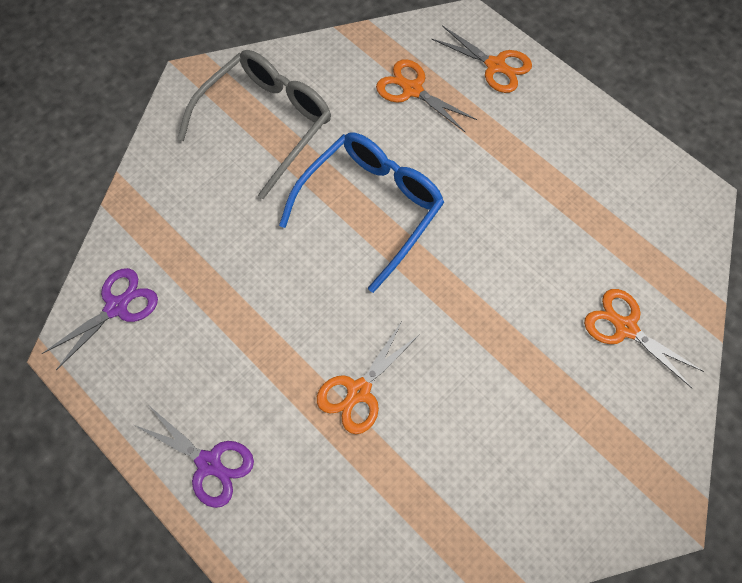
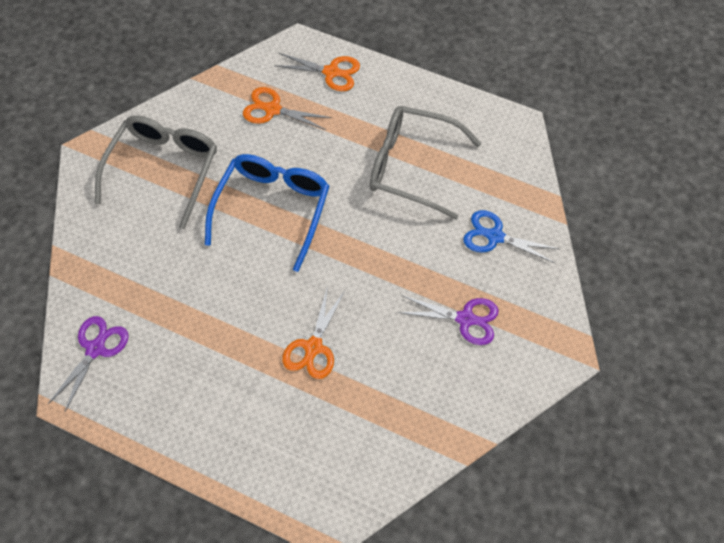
camera: 20 degrees left, 5 degrees down
(209, 463) = (216, 438): purple scissors -> purple scissors (465, 319)
(552, 207) = (411, 166): none -> grey glasses
(625, 328) = (495, 236): orange scissors -> blue scissors

